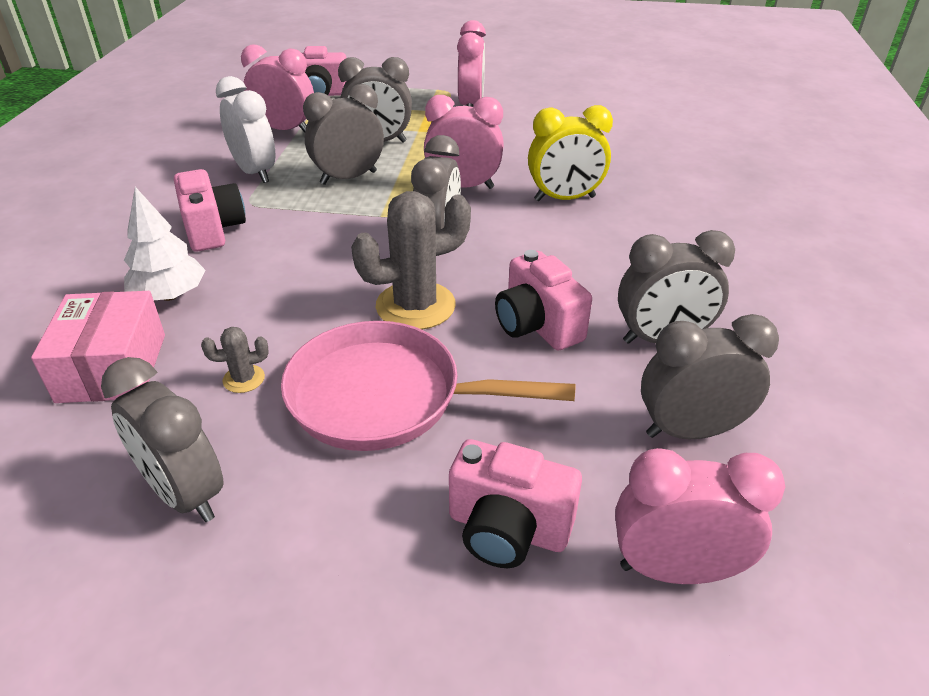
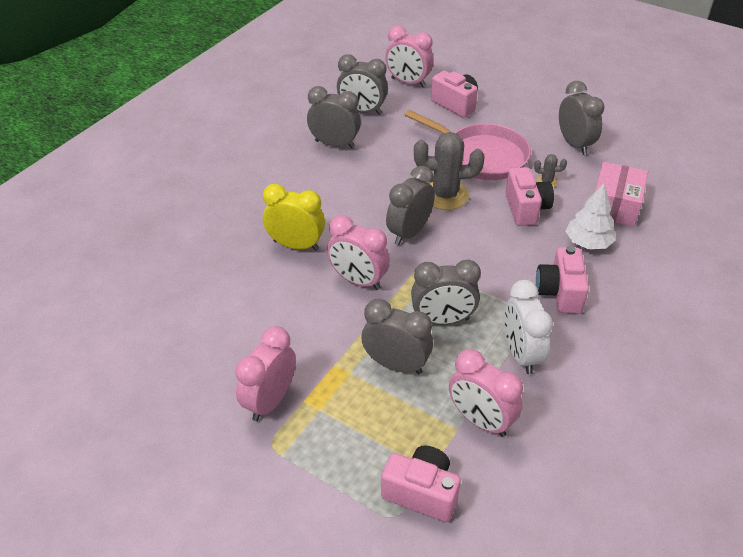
camera: 155 degrees left, 5 degrees up
(537, 325) = (388, 167): pink camera -> pink camera (526, 209)

